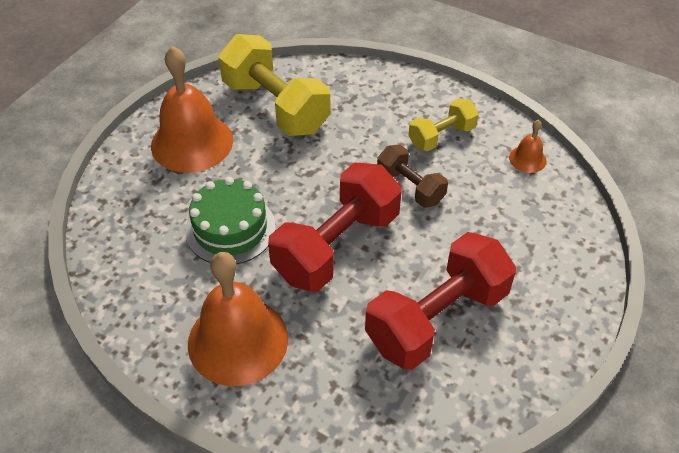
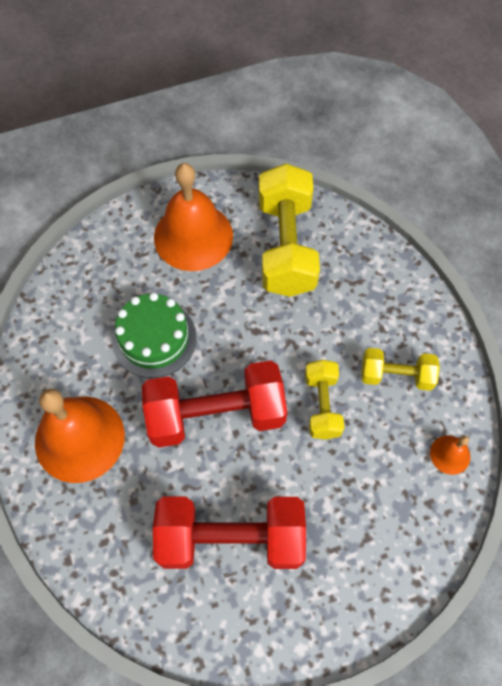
camera: 40 degrees right, 15 degrees up
(410, 187) = (322, 405): brown dumbbell -> yellow dumbbell

